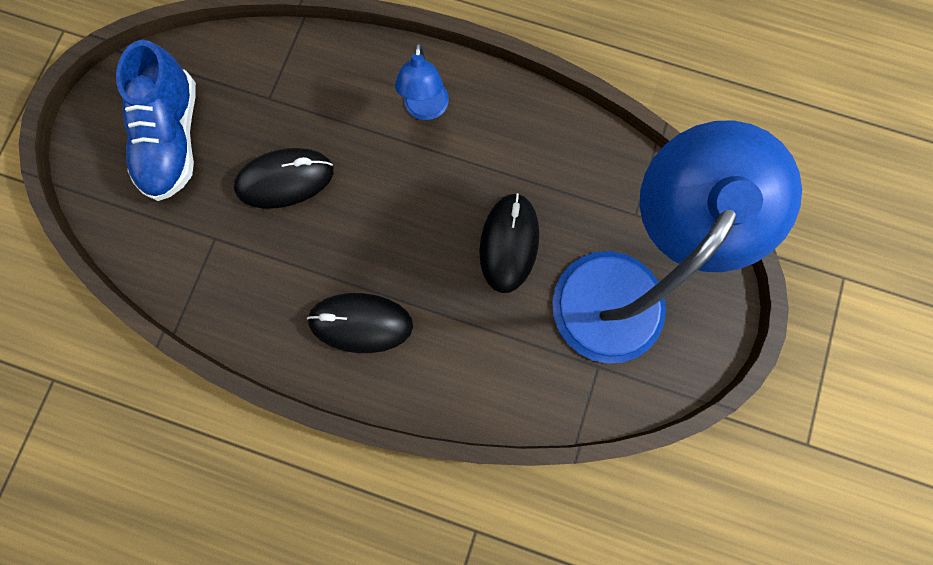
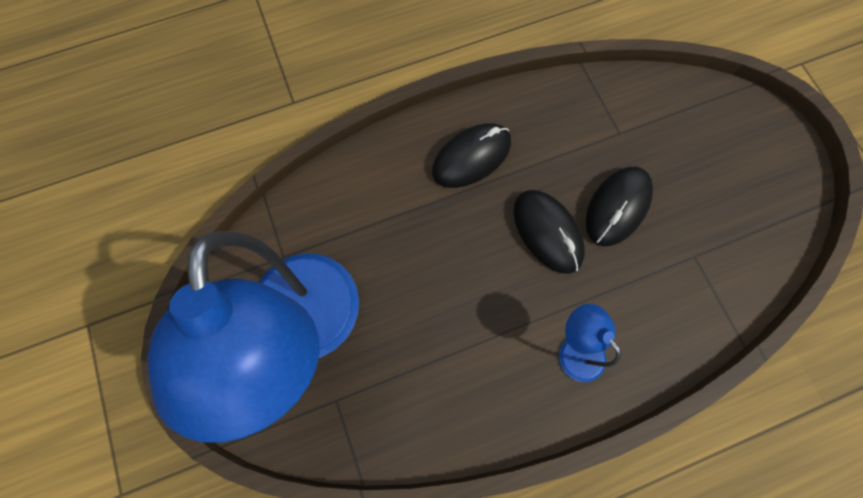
camera: 140 degrees right, 5 degrees down
(174, 139) = (720, 172): blue shoe -> none
(509, 243) = (417, 293): black mouse -> black mouse (547, 232)

